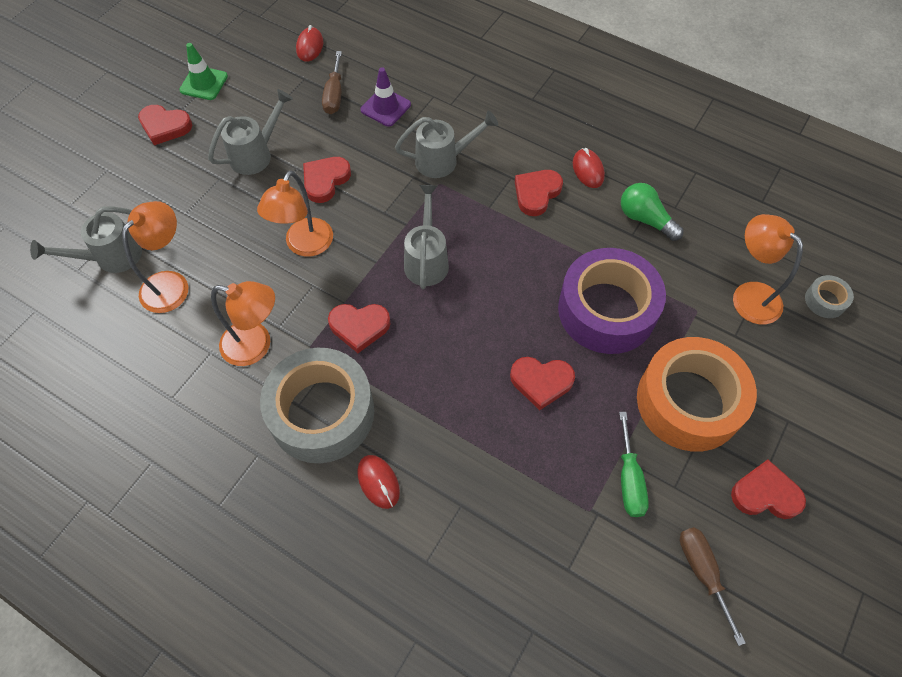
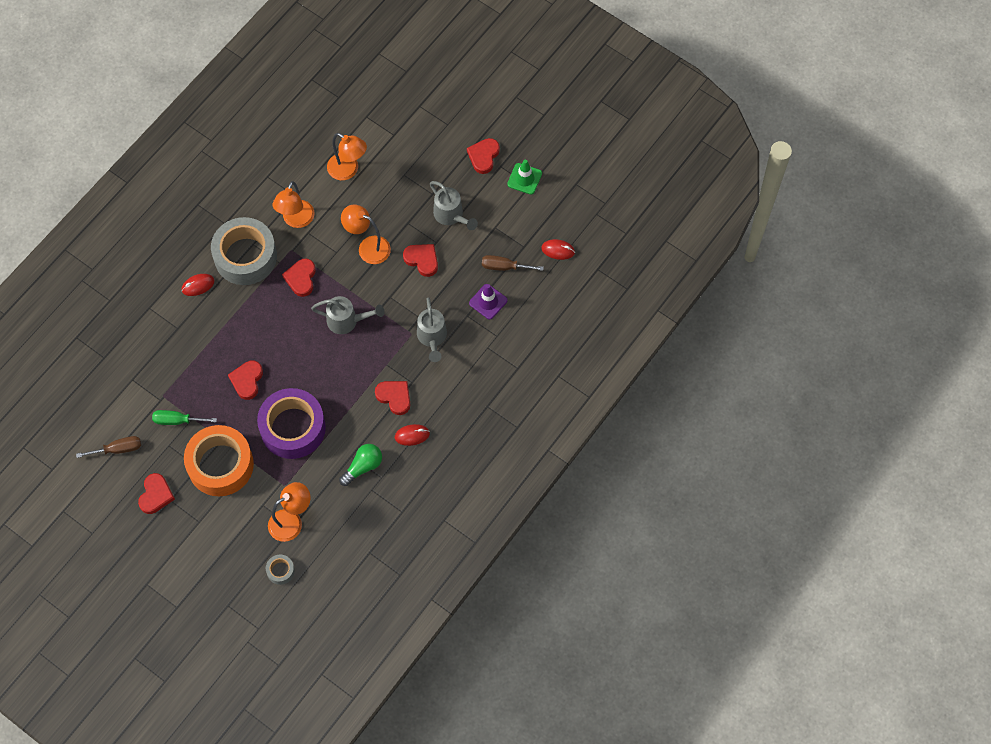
camera: 95 degrees right, 5 degrees up
(111, 257) = (373, 135): grey watering can -> none

